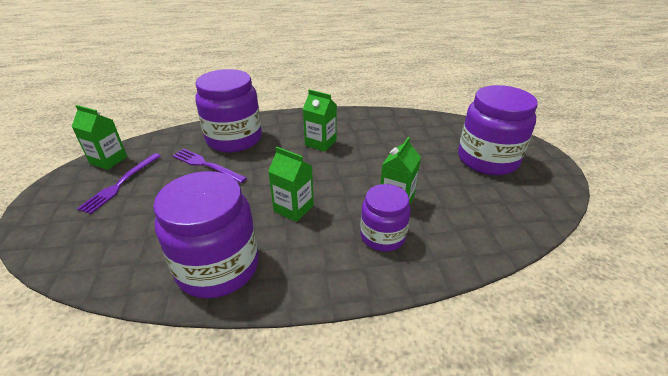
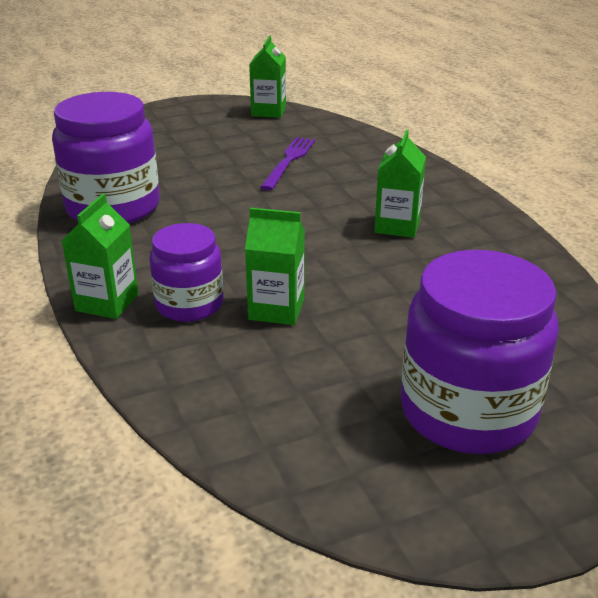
camera: 75 degrees right, 5 degrees down
(121, 184) = (229, 129): purple fork -> none
(234, 139) = (361, 164): purple jar -> none
(293, 208) = (225, 232): green carton -> green carton (107, 302)

